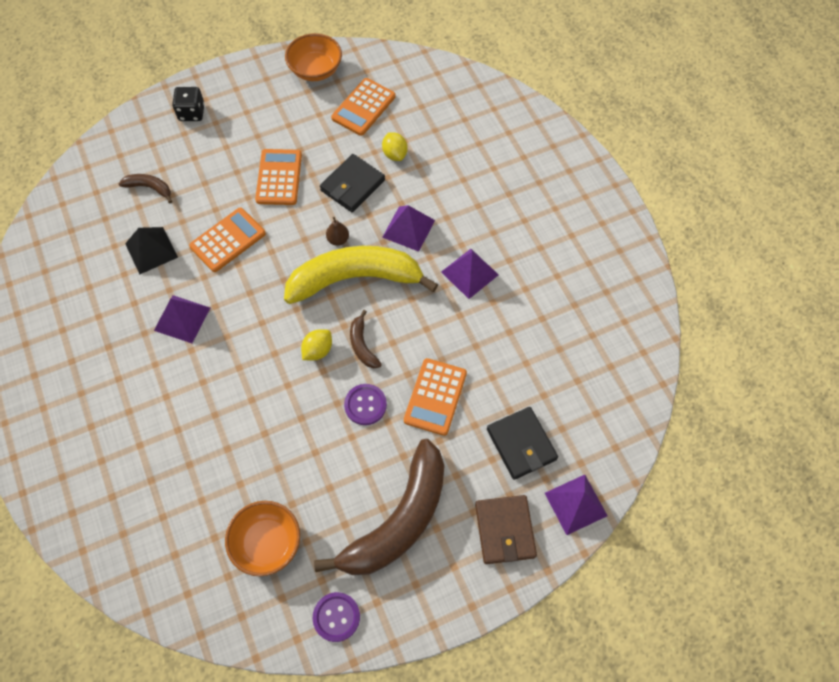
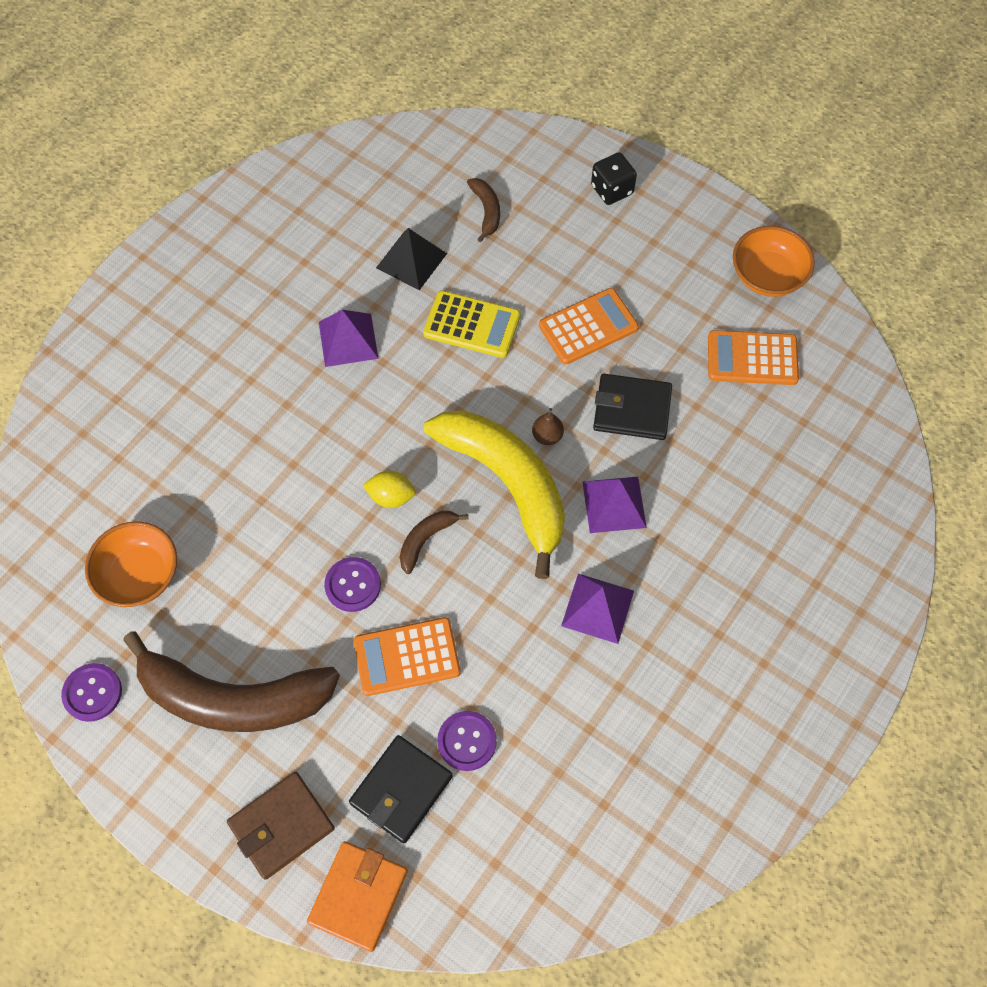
camera: 60 degrees right, 0 degrees up
(228, 240) = (472, 325): orange calculator -> yellow calculator
(395, 154) = (709, 431): yellow lemon -> none
(511, 390) = (467, 741): none -> purple button
(575, 504) = (358, 896): purple pyramid -> orange wallet

